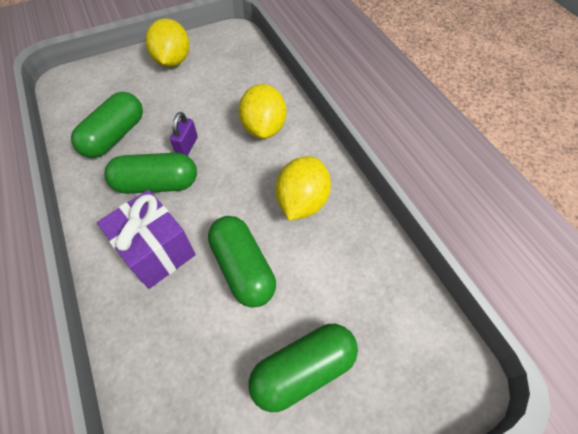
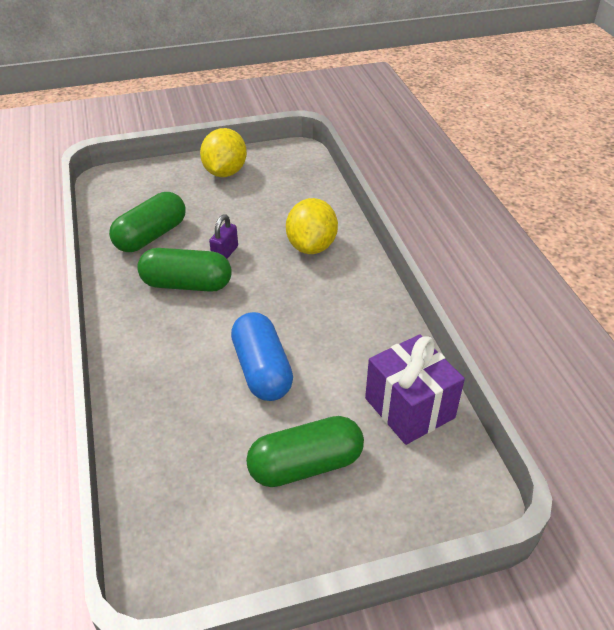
camera: 10 degrees right, 15 degrees down
(157, 251) = (176, 343): purple gift -> purple gift (409, 408)
(243, 268) = (262, 370): green capsule -> blue capsule
(302, 202) = (338, 319): yellow lemon -> none

